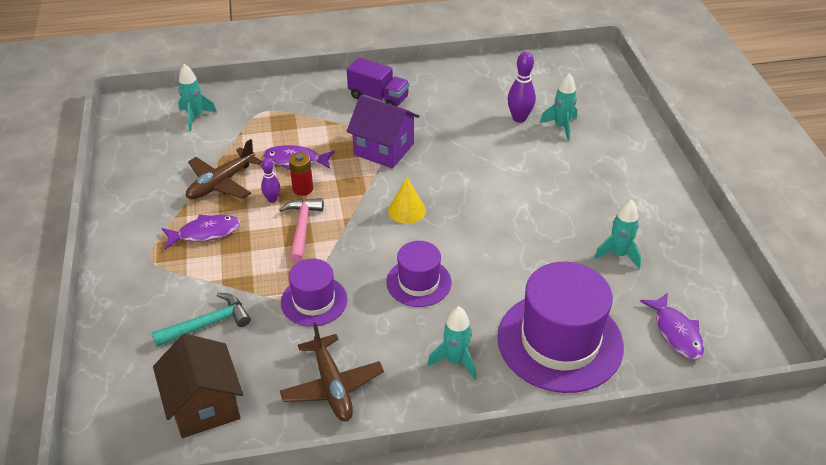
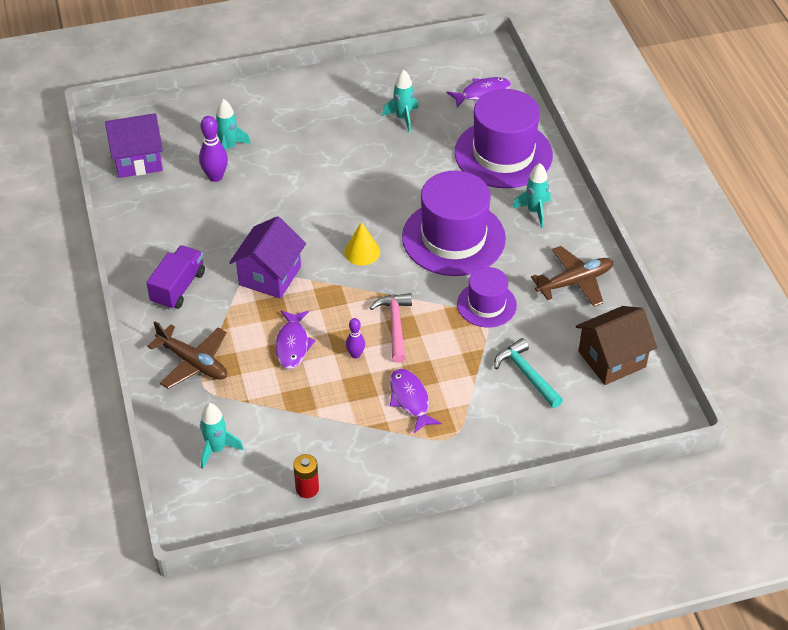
camera: 95 degrees left, 5 degrees up
(221, 183) = (333, 401): brown plane -> brown plane (193, 362)
(302, 228) = (395, 325): pink hammer -> pink hammer turned 90 degrees clockwise
(303, 189) = (337, 332): red battery -> red battery (307, 488)
(418, 282) = (453, 238): purple hat -> purple hat, size x1.81
(542, 74) = (138, 160): none -> purple house

